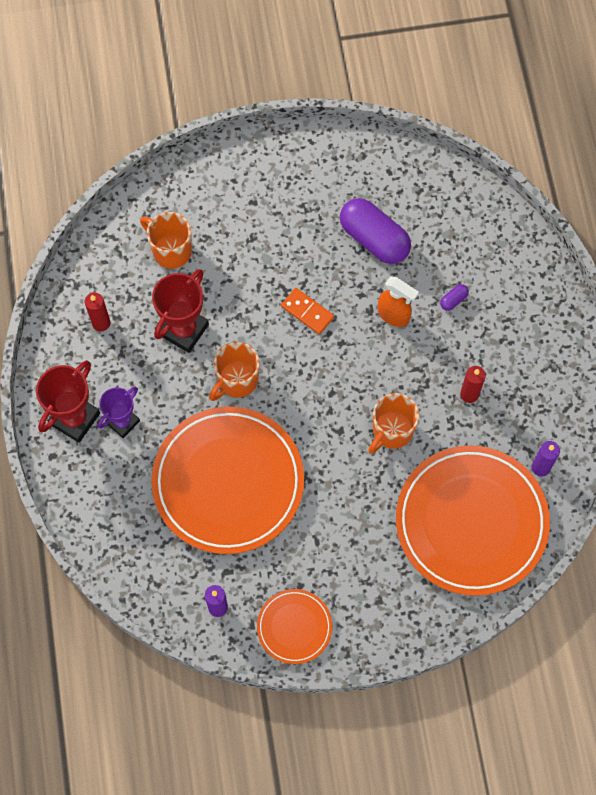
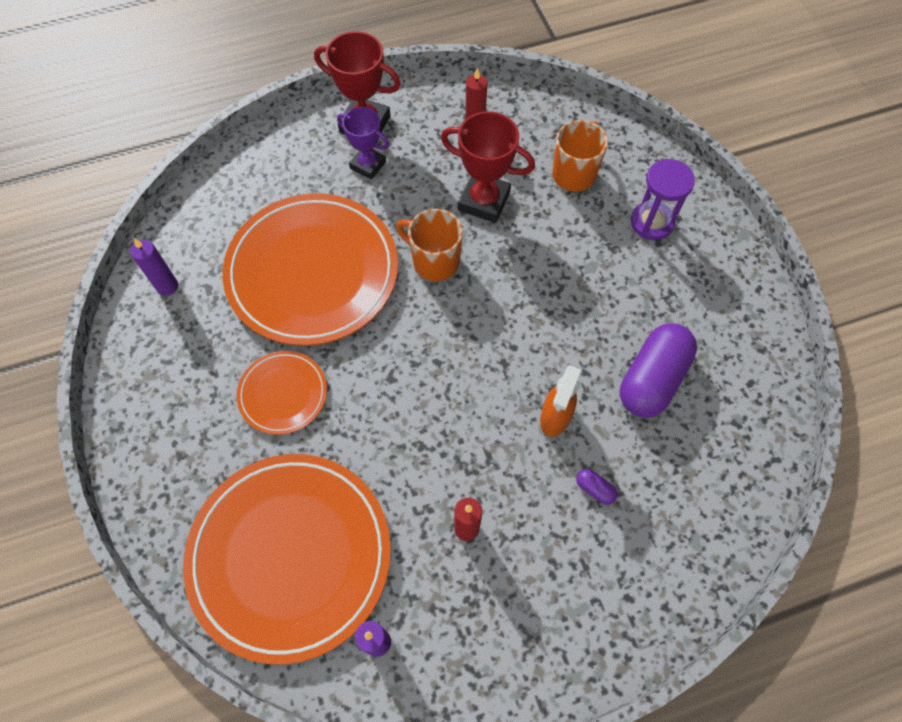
camera: 80 degrees right, 5 degrees down
(233, 202) = (652, 222): none -> purple hourglass
(294, 627) = (146, 367): orange plate -> orange plate (283, 394)
(307, 312) = (535, 319): orange domino -> none
(392, 431) = (399, 438): orange mug -> none

